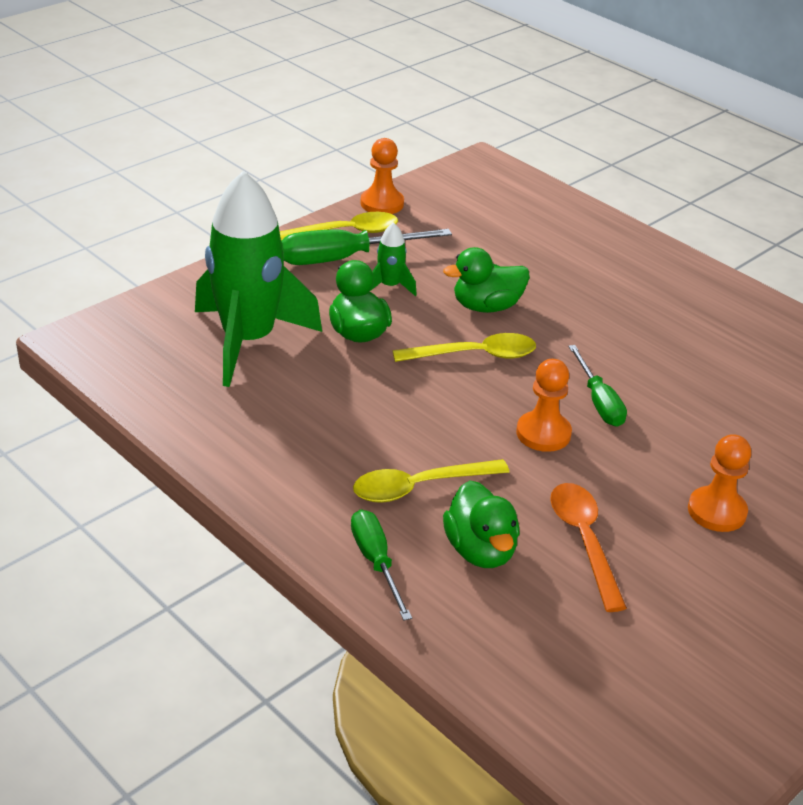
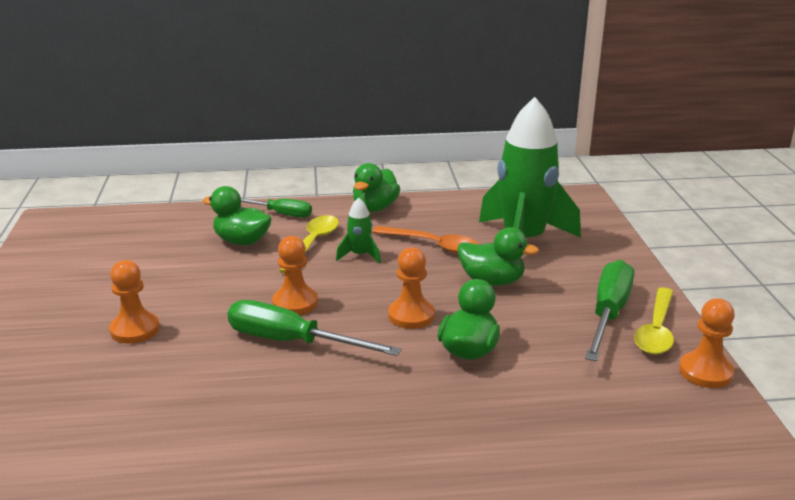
camera: 130 degrees right, 10 degrees down
(271, 484) = (375, 208): none -> green duck
(390, 286) = (544, 318): green rocket -> green rocket (360, 255)
(474, 355) = (411, 315): yellow spoon -> orange pawn
(584, 541) = (196, 272): orange spoon -> orange spoon (432, 245)
(598, 401) = (292, 342): green screwdriver -> green screwdriver, size x1.57

